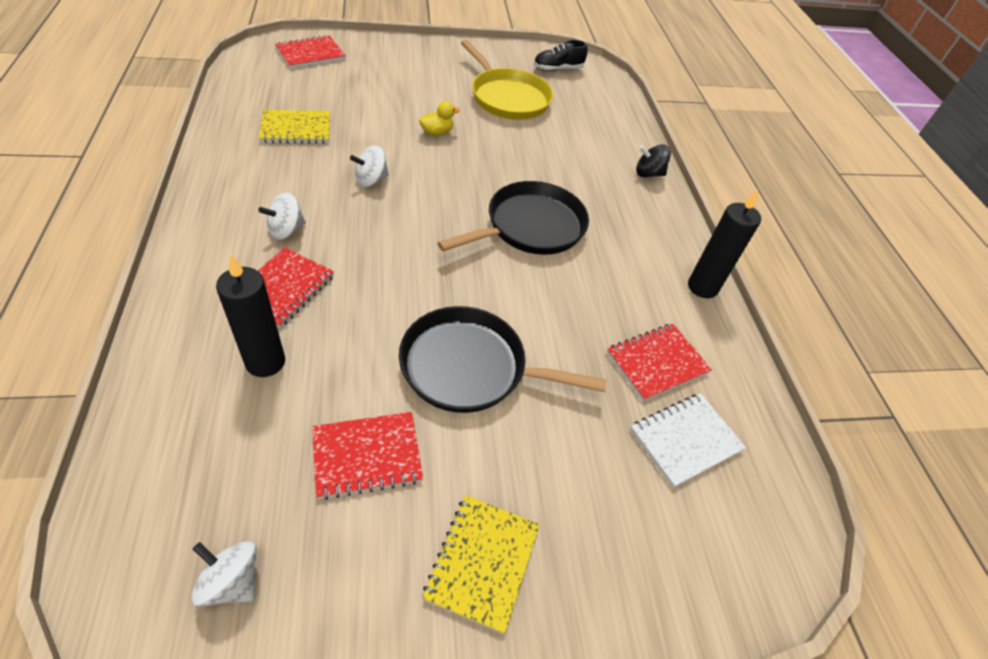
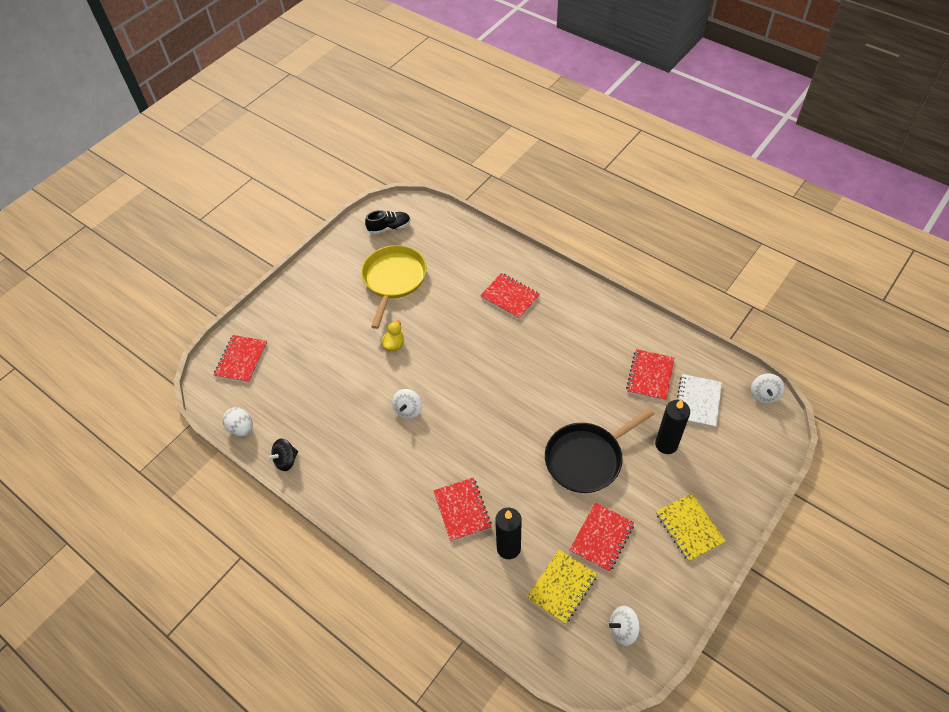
camera: 35 degrees left, 5 degrees up
(235, 87) = (241, 428): none -> white egg
(286, 230) = (415, 481): white spinning top -> white spinning top (764, 395)
(296, 129) = (322, 419): yellow notebook -> yellow notebook (561, 587)
(508, 98) = (394, 279): yellow pan -> yellow pan turned 90 degrees counterclockwise
(531, 226) = (516, 357): black pan -> none
(558, 69) = (389, 227): black shoe -> black shoe turned 135 degrees counterclockwise
(595, 183) = (510, 297): none -> red notebook
(648, 174) = (525, 264): black spinning top -> black spinning top (286, 460)
(702, 287) = (624, 314): black candle -> black candle (666, 444)

